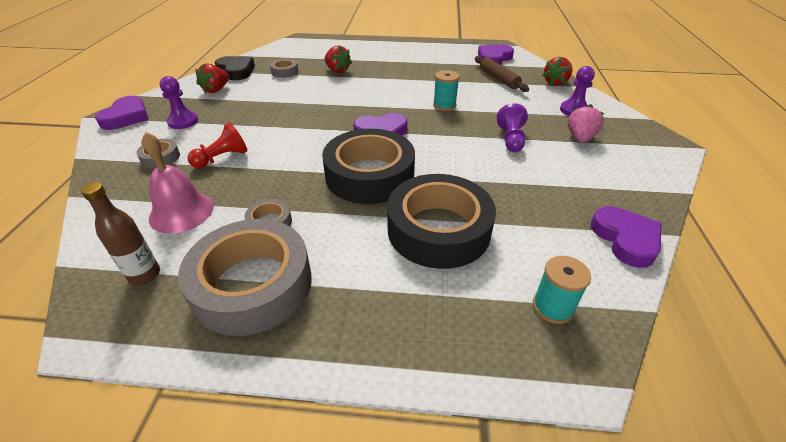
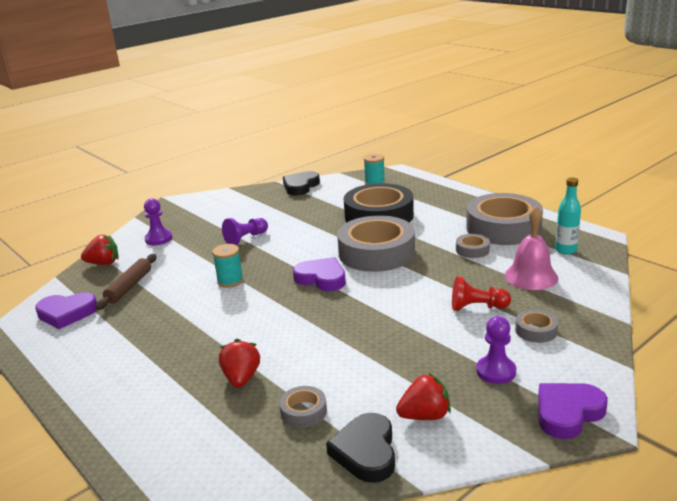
camera: 135 degrees left, 15 degrees down
(144, 275) = (565, 250): brown bottle -> turquoise bottle
(369, 175) = (376, 252): black tape -> grey tape
(580, 138) = (205, 223): pink strawberry -> none
(625, 239) = (300, 186): purple heart -> black heart

